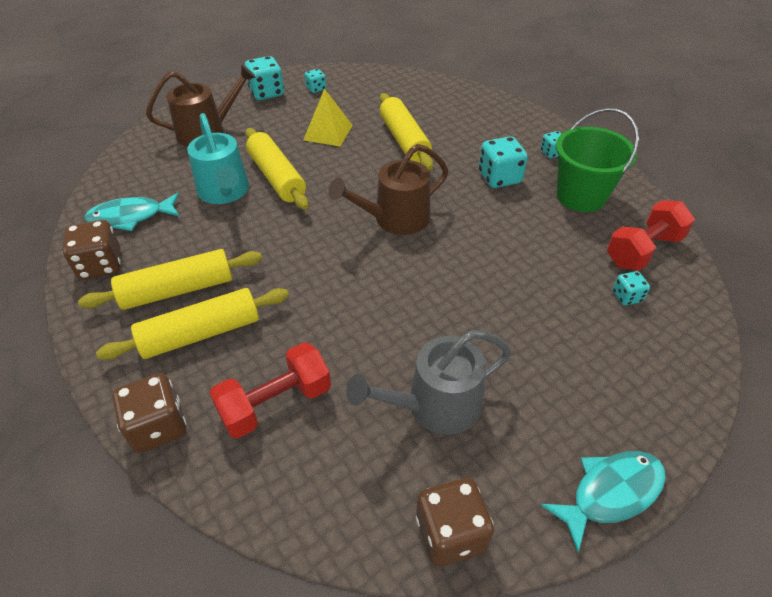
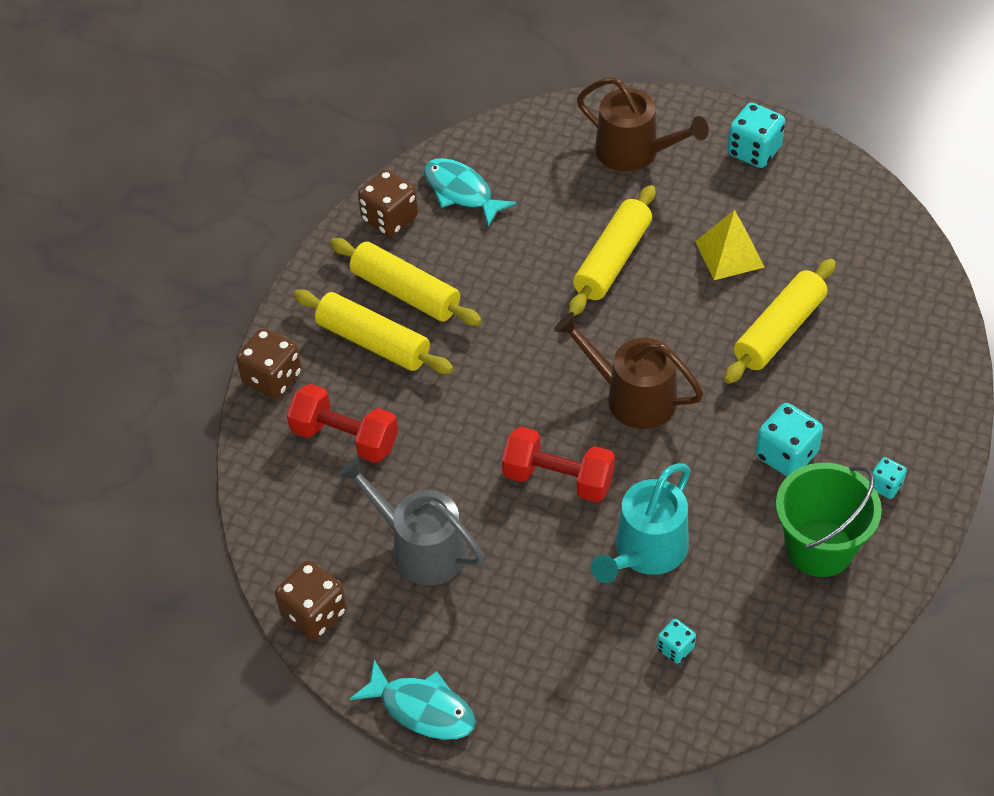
camera: 60 degrees right, 5 degrees up
(225, 192) = (554, 235): turquoise watering can -> turquoise watering can (646, 551)
(316, 89) = (807, 189): turquoise dice -> none
(643, 250) = (766, 641): red dumbbell -> red dumbbell (558, 479)

